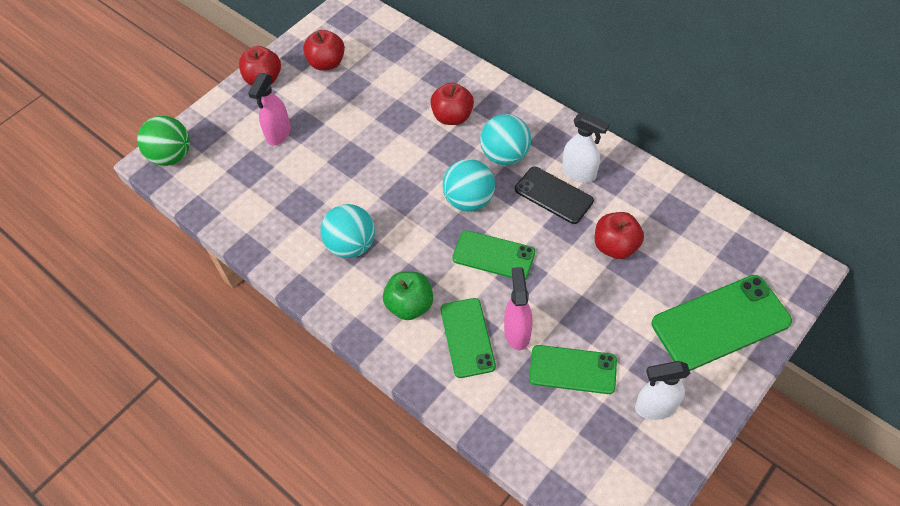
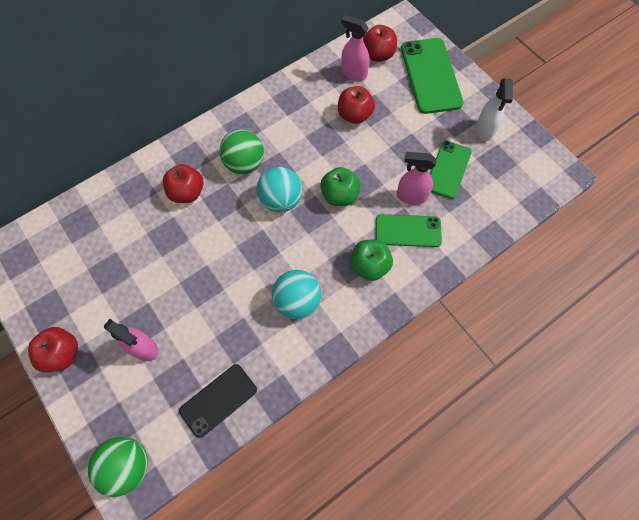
camera: 80 degrees left, 10 degrees up
(327, 63) = (70, 287): red apple -> red apple (378, 55)
(493, 255) = (339, 195): green phone -> green apple
(505, 155) = (244, 164): turquoise ball -> green ball
(553, 195) = (296, 141): black phone -> black phone (218, 400)
(579, 173) = (281, 118): white spray bottle -> none
(681, 231) = (353, 73): none -> pink spray bottle

